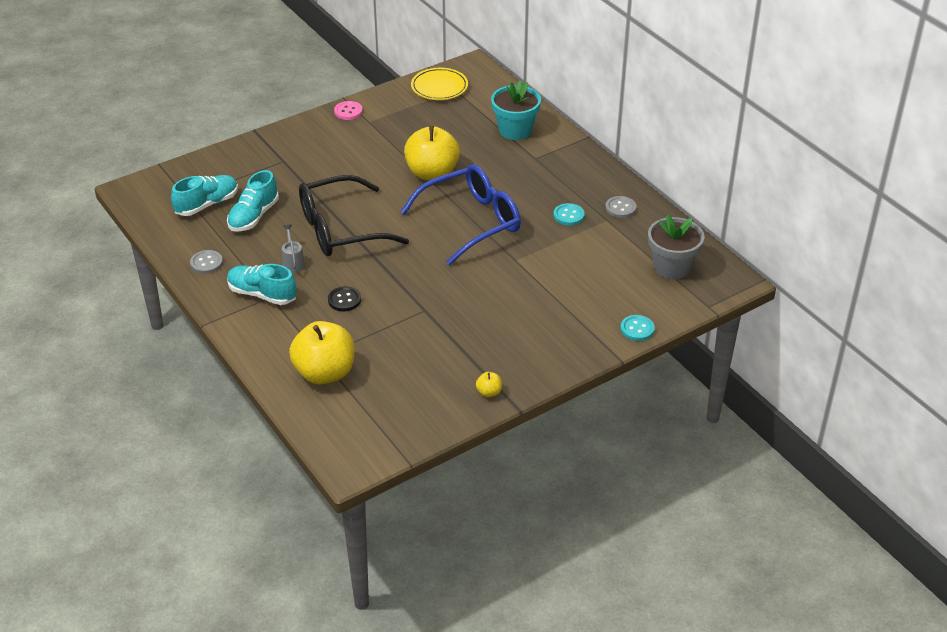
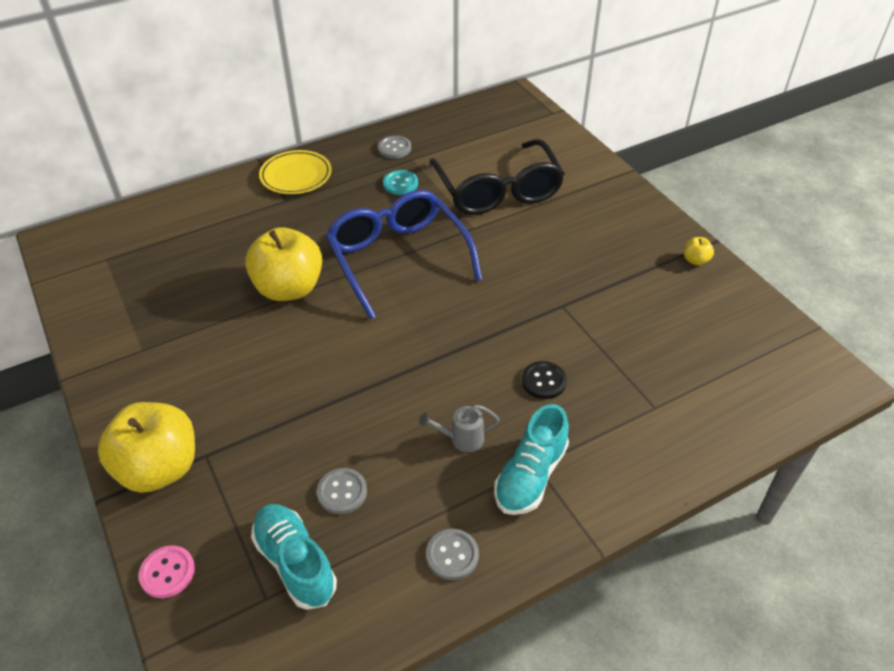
camera: 85 degrees left, 5 degrees up
(253, 216) = (342, 492): turquoise shoe -> grey button
(325, 373) = (686, 402): yellow apple -> yellow apple (159, 468)
(341, 229) = (392, 383): black glasses -> black glasses (497, 190)
(348, 111) = (105, 373): pink button -> pink button (167, 572)
(439, 87) = (92, 273): yellow plate -> yellow plate (296, 176)
(515, 130) = (222, 212): turquoise flower pot -> none
(637, 329) = (587, 156): turquoise button -> none
(672, 267) = (494, 127): grey flower pot -> none

